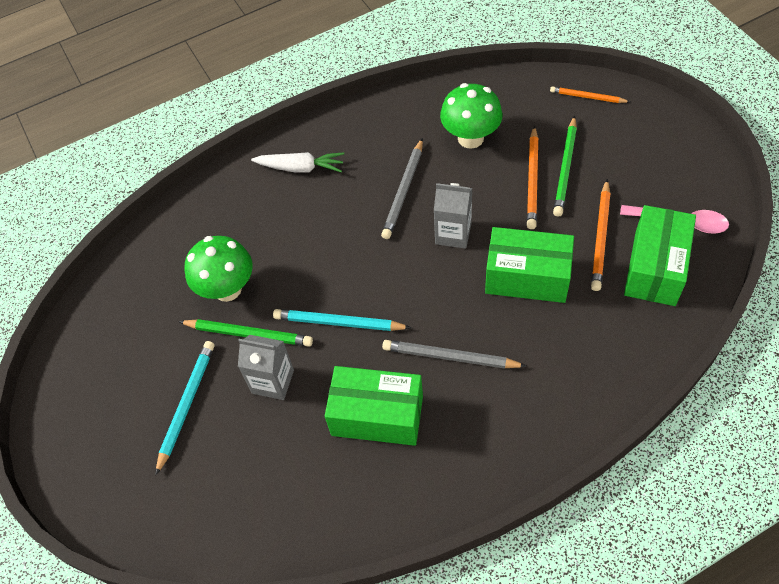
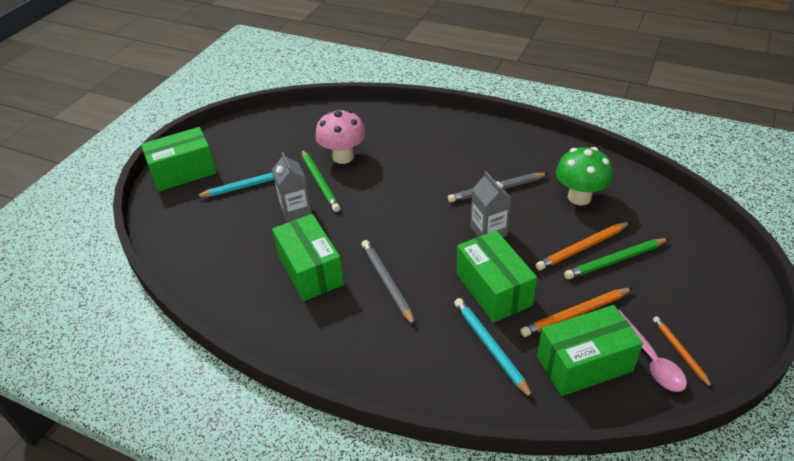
camera: 50 degrees right, 15 degrees down
(90, 467) = (183, 172): none -> green box
(227, 289) = (343, 157): green mushroom -> pink mushroom
(300, 168) = (462, 137): white carrot -> none
(338, 323) = (363, 215): turquoise pencil -> turquoise pencil (490, 347)
(587, 97) = (699, 238): orange pencil -> orange pencil (680, 351)

